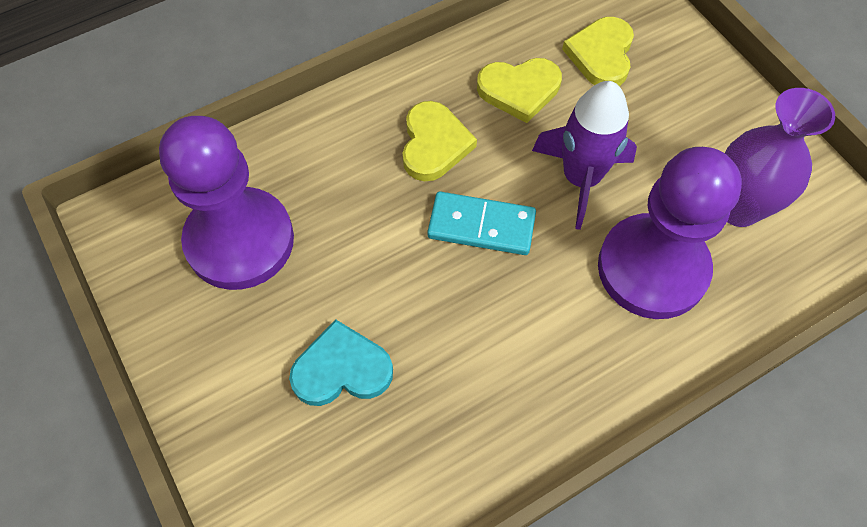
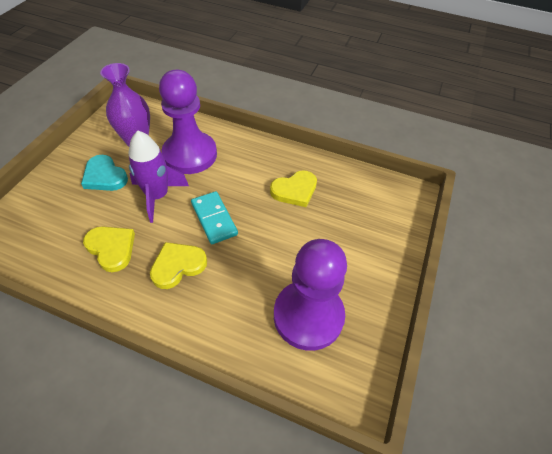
camera: 130 degrees left, 10 degrees down
(342, 369) = (327, 228): turquoise heart -> turquoise heart (104, 176)
(601, 55) = (61, 225): yellow heart -> yellow heart (294, 190)

